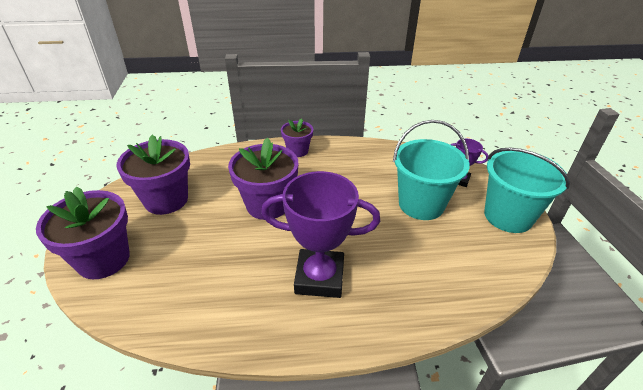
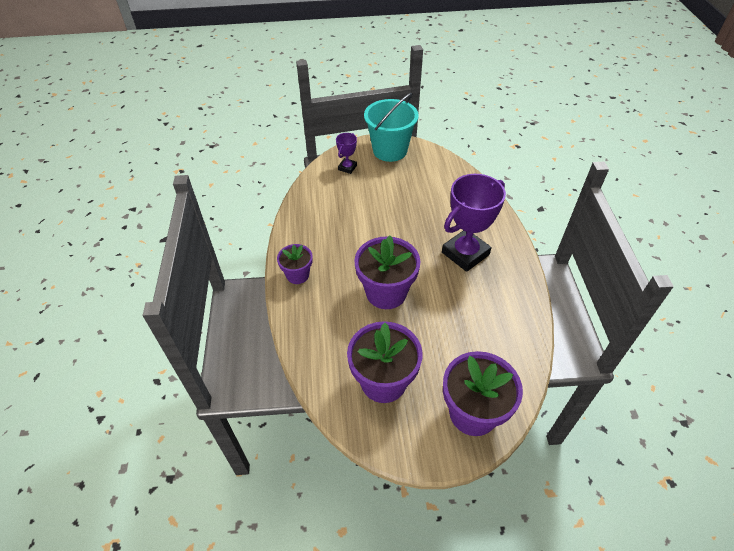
camera: 90 degrees left, 10 degrees up
(319, 277) = (465, 253): purple trophy -> purple trophy turned 45 degrees clockwise
(421, 204) = (379, 192): turquoise bucket -> none

